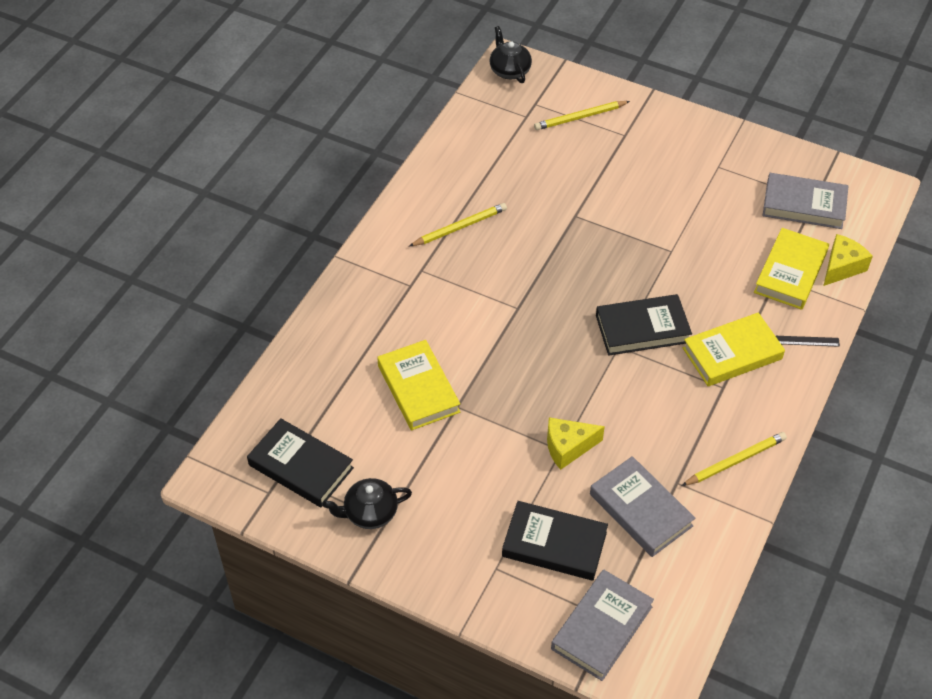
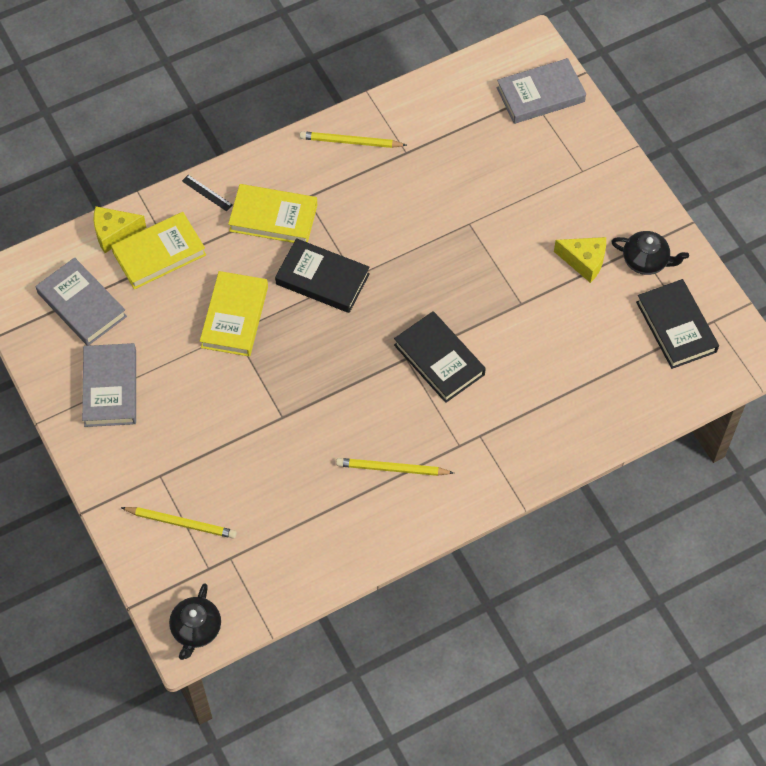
camera: 145 degrees left, 10 degrees up
(418, 388) = (540, 336): yellow book -> yellow book (234, 317)
(554, 544) = (529, 162): black book -> black book (439, 360)
(568, 447) = (462, 222): yellow cheese -> yellow cheese (584, 261)
(641, 510) = (448, 149): grey book -> grey book (110, 388)

